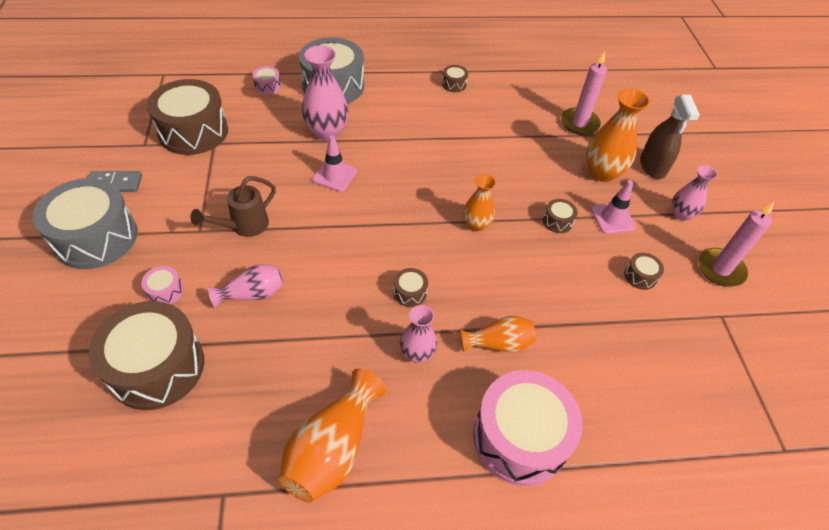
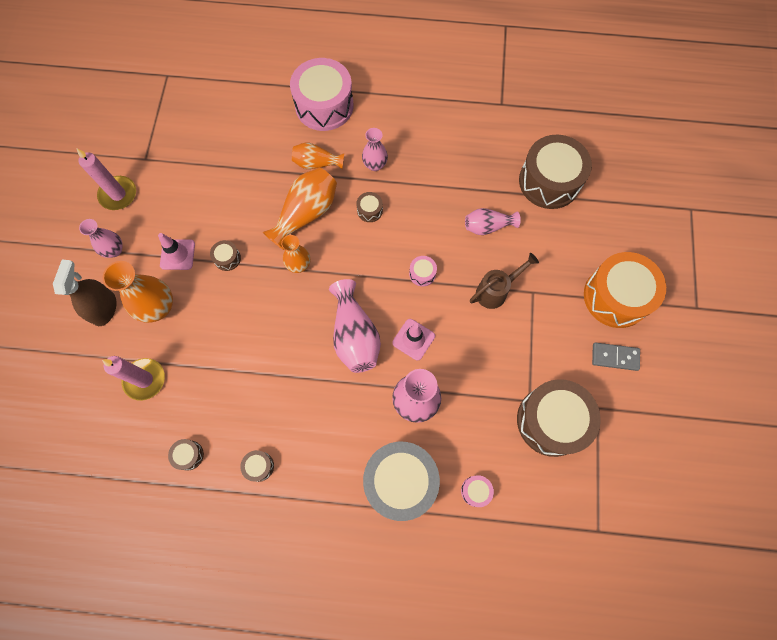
camera: 165 degrees left, 20 degrees up
(96, 237) = (616, 296): grey drum -> orange drum
(165, 291) = (552, 238): pink drum -> pink drum (422, 274)
(332, 448) = (438, 117): orange vase -> orange vase (306, 214)
(396, 172) = (355, 335): none -> pink vase
(640, 276) = (186, 198): brown drum -> brown drum (188, 455)

